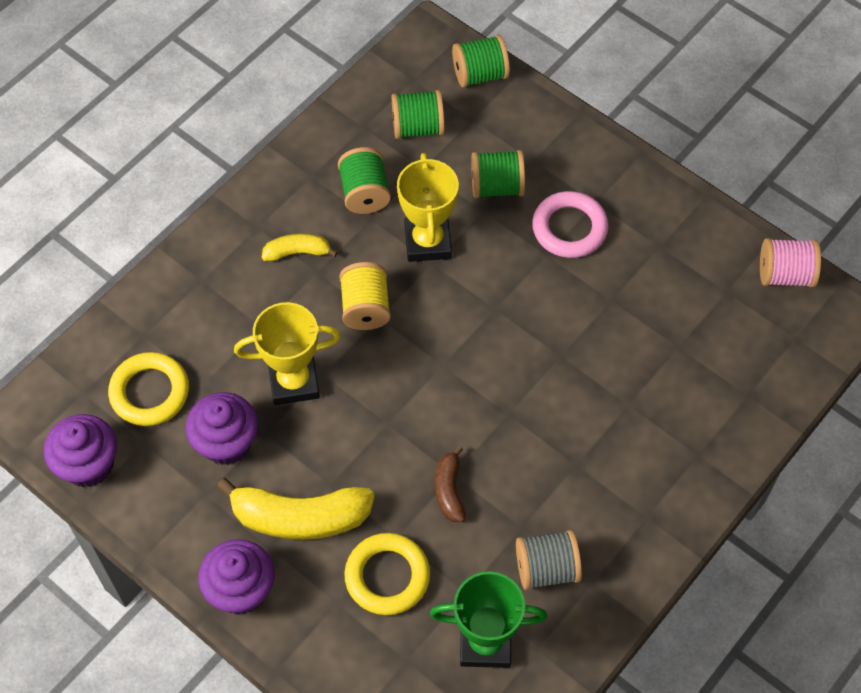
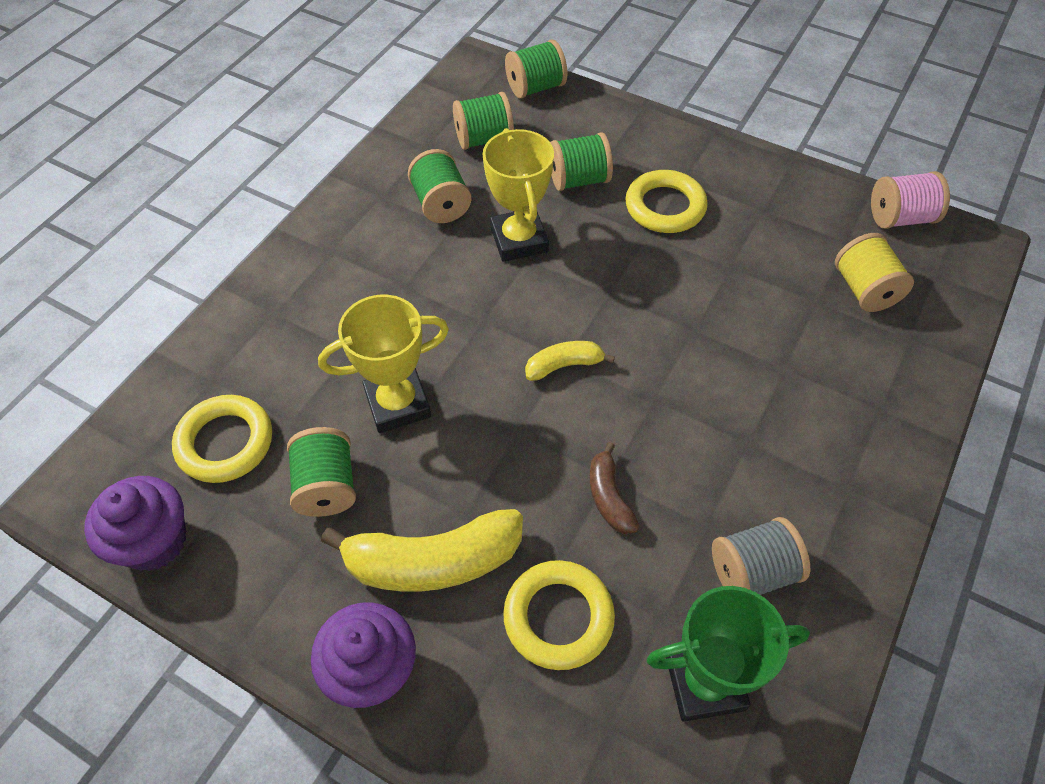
camera: 10 degrees left, 5 degrees down
(226, 442) = (327, 486): purple cupcake -> green spool
(297, 252) = (378, 270): yellow banana -> yellow banana (564, 365)
(365, 307) = (465, 313): yellow spool -> yellow spool (864, 289)
(569, 228) = (665, 207): pink ring -> yellow ring

